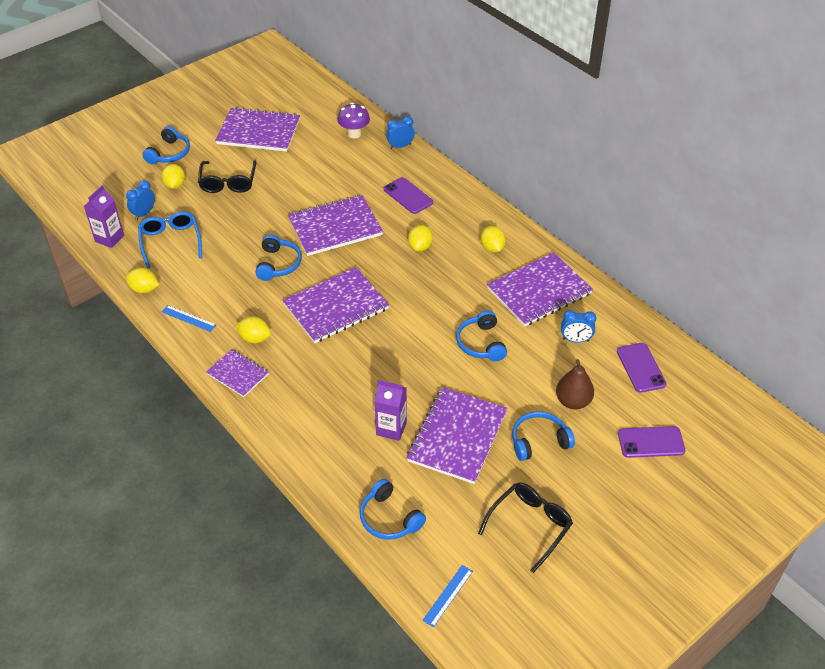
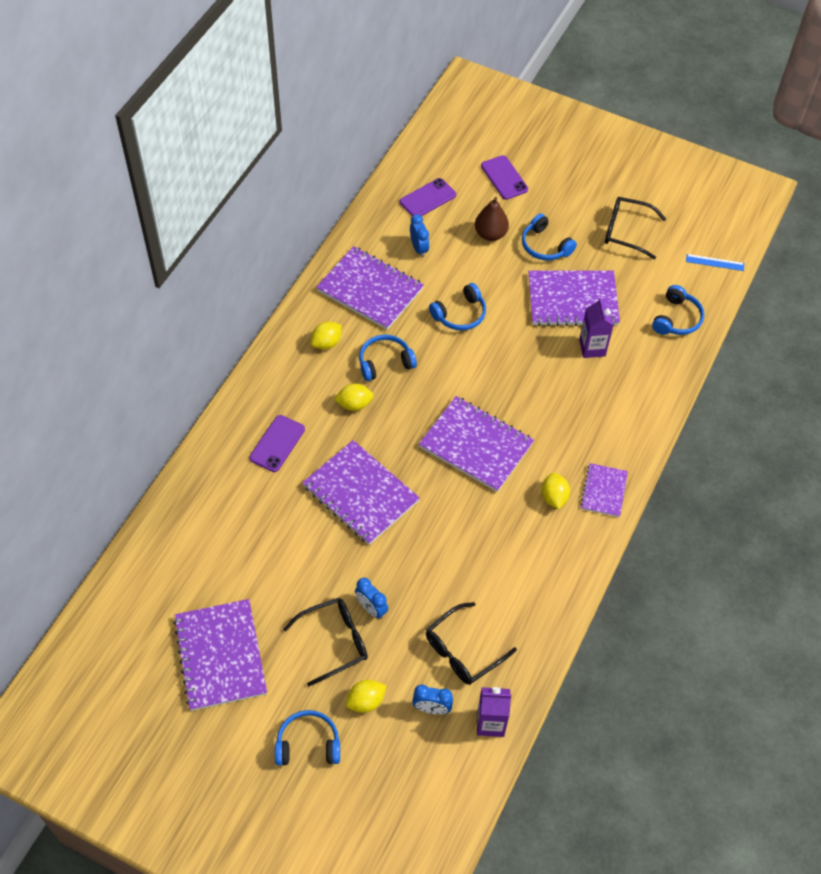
camera: 115 degrees left, 10 degrees up
(144, 289) = (546, 637): yellow lemon -> none
(170, 241) = (462, 651): blue glasses -> black glasses
(188, 318) = (561, 570): blue ruler -> none
(278, 264) = (443, 523): blue headphones -> blue headphones (385, 362)
(354, 134) = (183, 542): purple mushroom -> none
(400, 146) = (189, 484): blue clock -> blue clock (371, 608)

